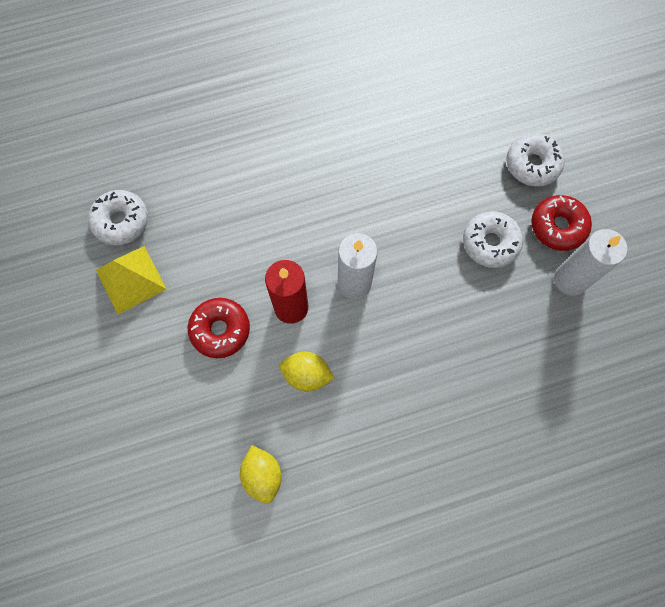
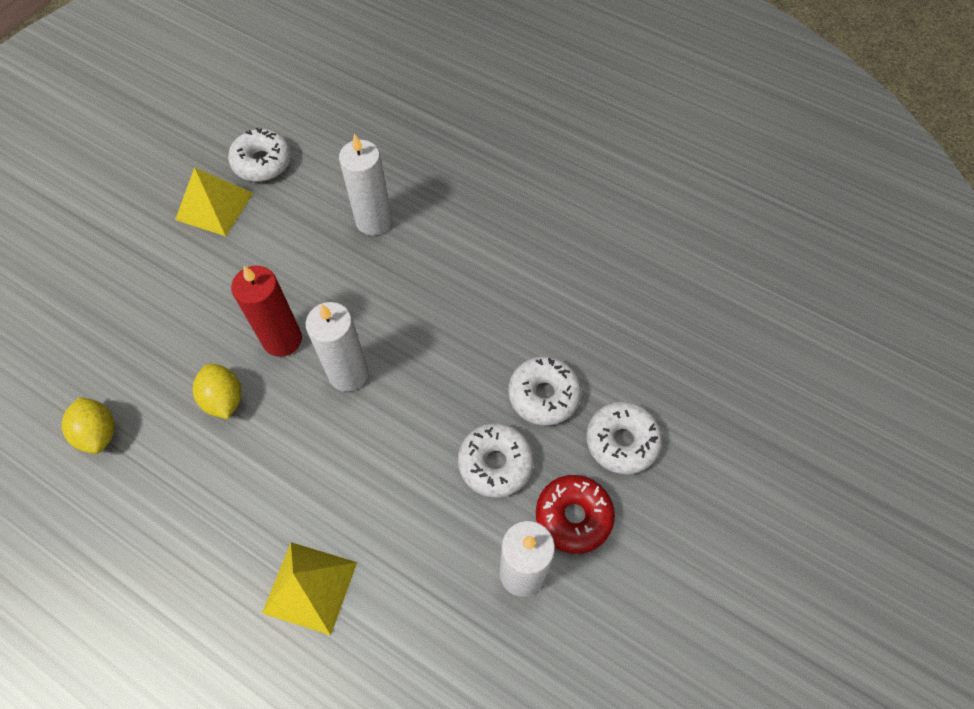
camera: 50 degrees right, 10 degrees down
(220, 330) = (217, 301): red donut -> none
(245, 185) = (373, 221): none -> white candle
(262, 475) = (99, 433): yellow lemon -> yellow lemon turned 60 degrees counterclockwise
(467, 182) = (543, 395): none -> white donut
(486, 406) = (310, 587): none -> yellow pyramid

